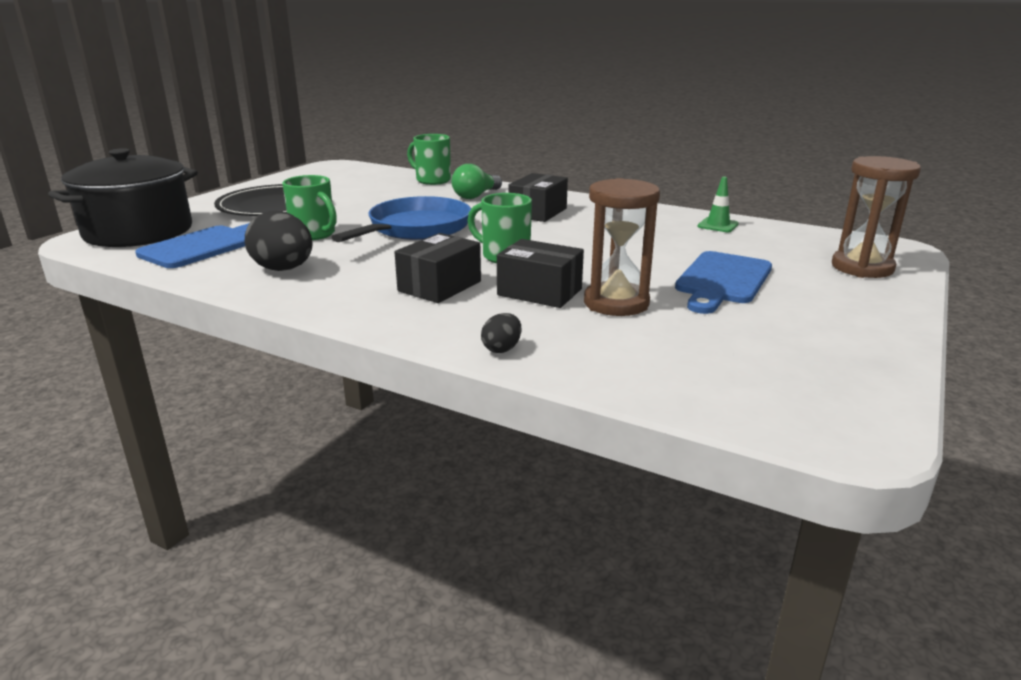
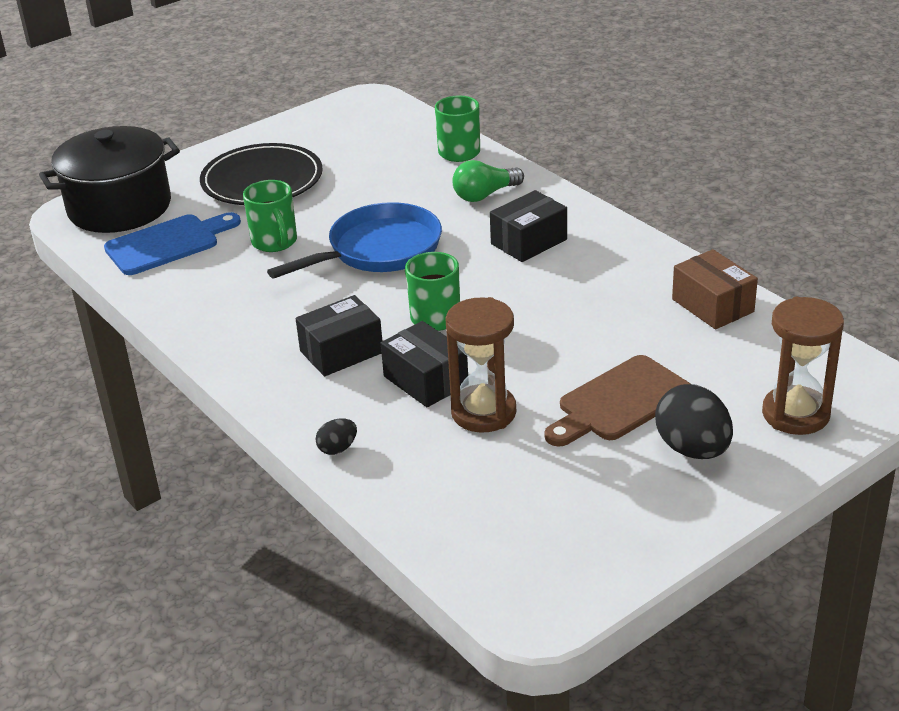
camera: 25 degrees right, 10 degrees up
(283, 269) = (219, 296): black egg -> black egg (692, 449)
(718, 225) = (712, 305): green traffic cone -> brown box
(722, 281) = (619, 402): blue cutting board -> brown cutting board

